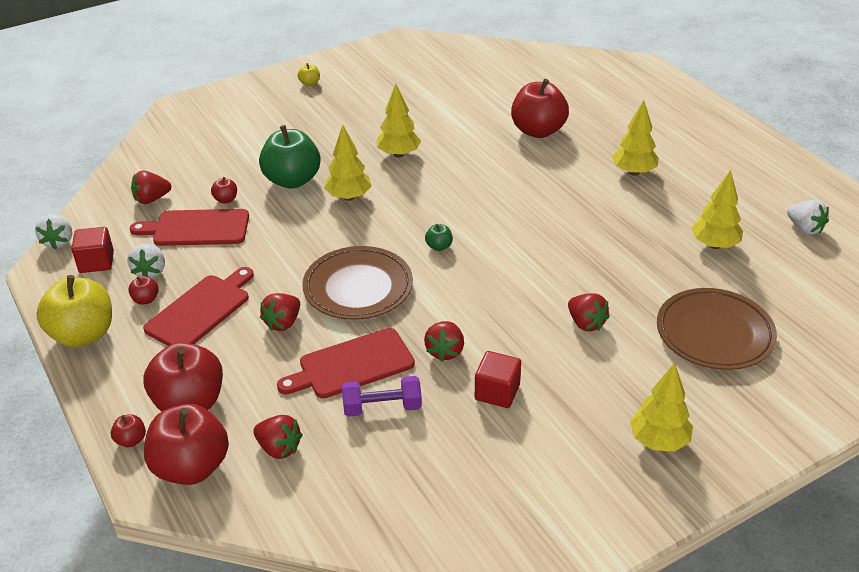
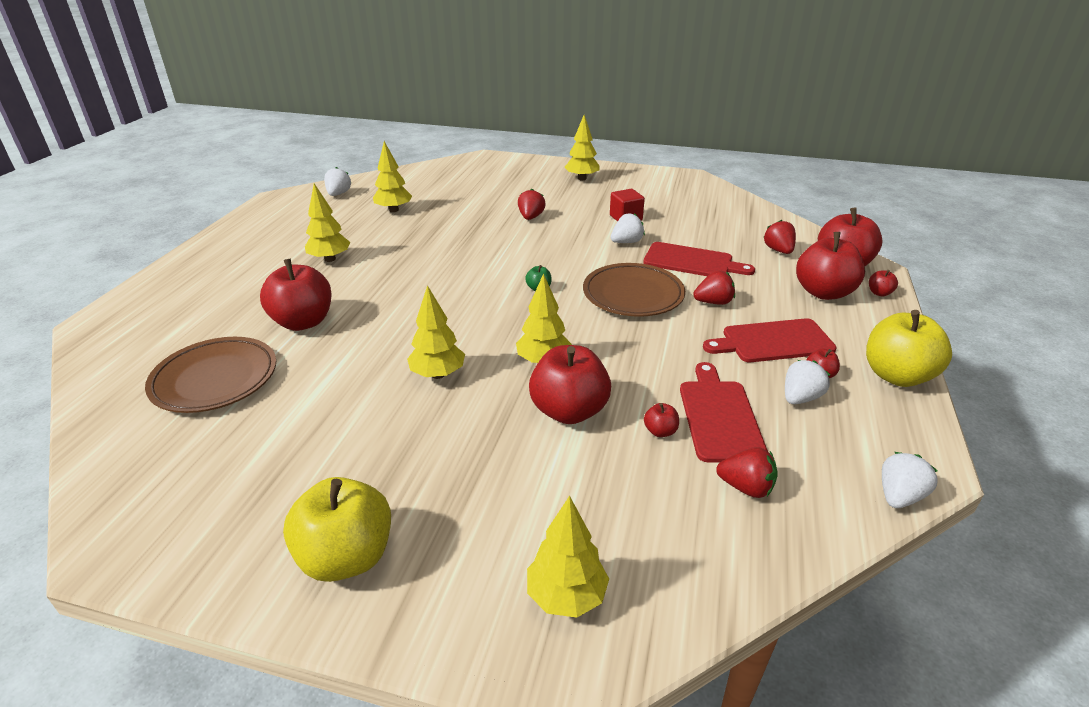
camera: 135 degrees left, 5 degrees down
(96, 262) = (857, 440): red cube -> none
(197, 228) = (719, 416): red cutting board -> red cutting board turned 135 degrees counterclockwise
(202, 120) = (566, 596): none -> yellow tree
(292, 180) = (569, 411): green apple -> red apple
(309, 83) = (347, 557): yellow apple -> yellow apple, size x2.36
(382, 407) = (697, 239): purple dumbbell -> none
(445, 351) = (626, 242): red strawberry -> white strawberry
(714, 334) = (482, 188): brown plate -> brown plate (215, 379)

